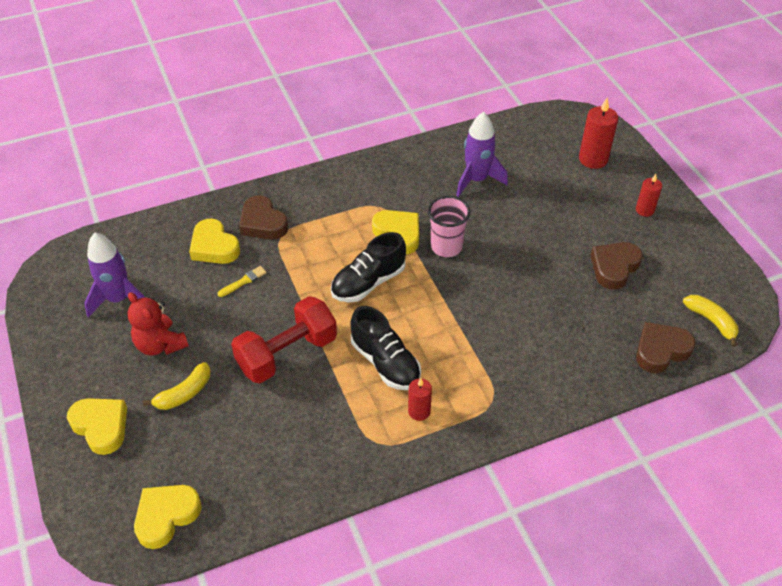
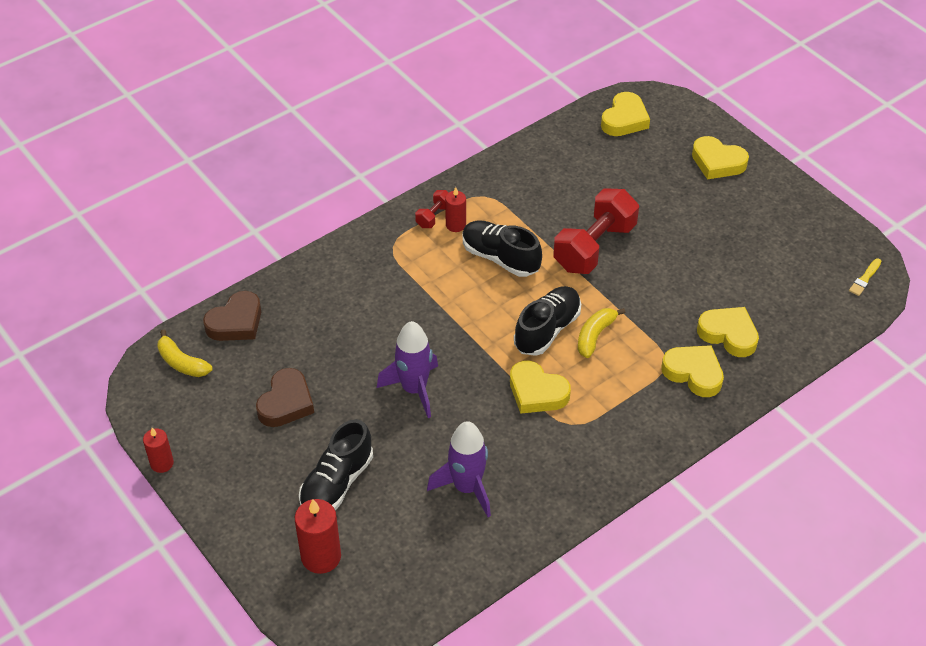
camera: 165 degrees right, 0 degrees up
(118, 299) = (784, 262): purple rocket -> purple rocket (414, 389)
(160, 344) = (715, 231): red teddy bear -> none
(184, 393) = (666, 198): yellow banana -> yellow banana (595, 335)
(243, 281) = (675, 304): yellow brush -> yellow brush (865, 278)
(263, 223) = (693, 373): brown heart -> yellow heart
(439, 427) = (434, 216): none -> red dumbbell
(446, 247) = (478, 388): pink cup -> none
(576, 201) = (337, 483): none -> black shoe
(644, 210) = (251, 488): red candle -> red candle (162, 463)

